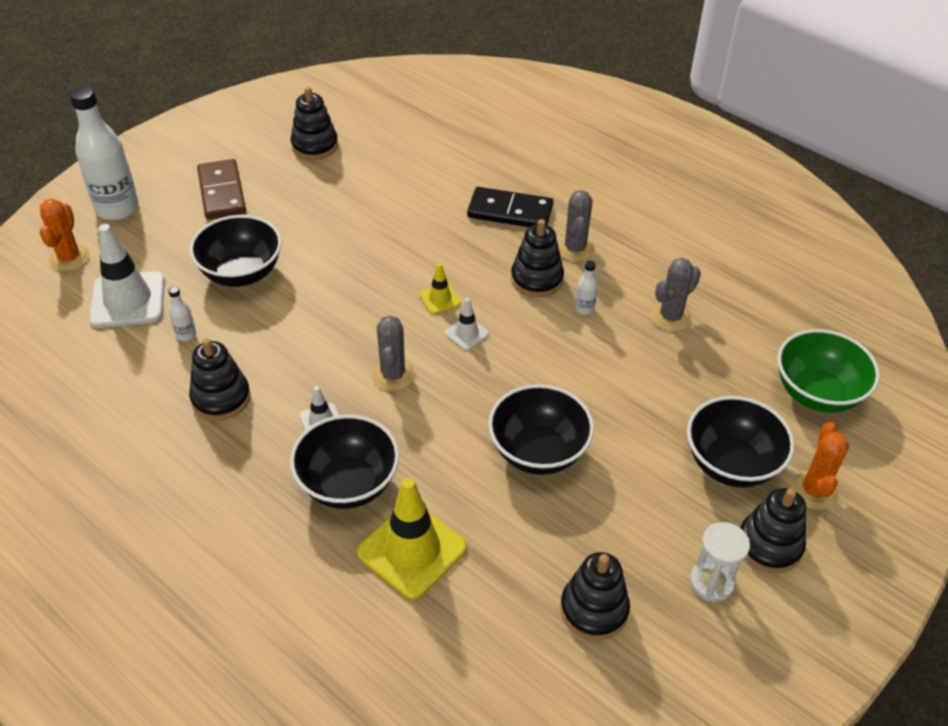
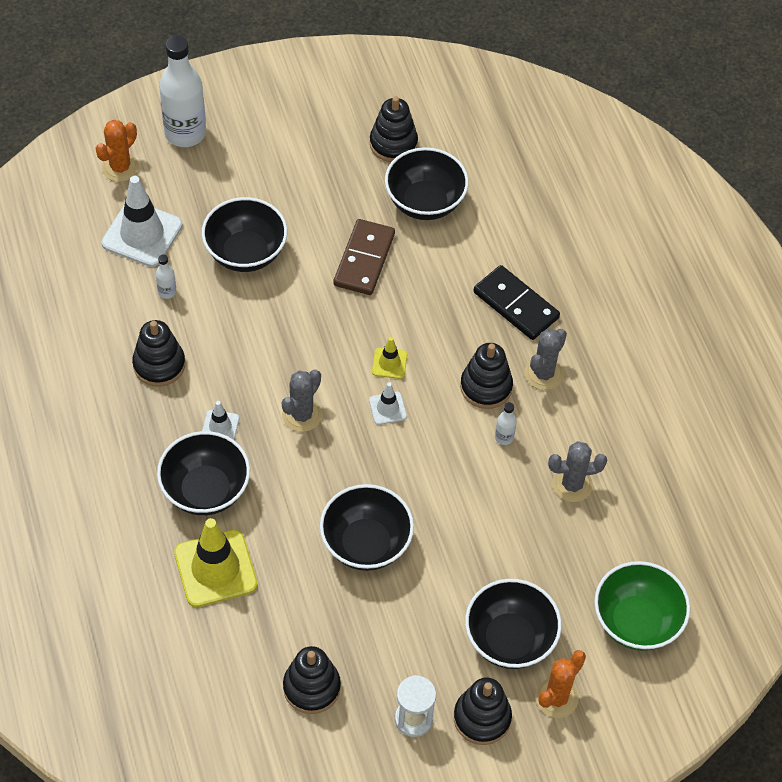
camera: 30 degrees right, 10 degrees up
(221, 192) = (280, 158): brown domino -> brown domino (364, 259)
(374, 174) = (425, 202): none -> black bowl

